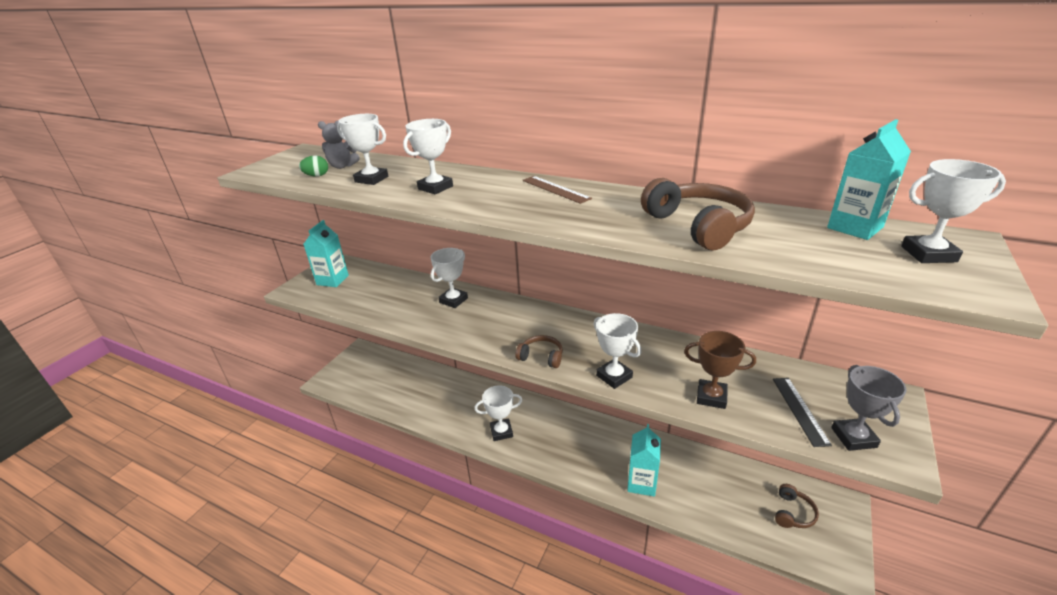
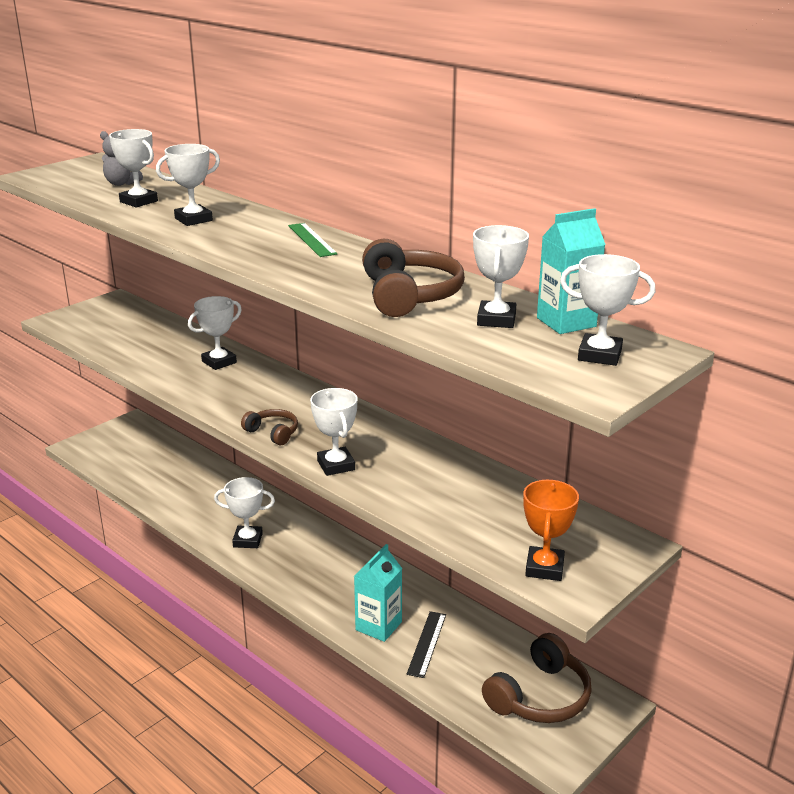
camera: 15 degrees right, 5 degrees down
(316, 176) = (88, 190): green egg -> none
(332, 280) = (101, 318): turquoise carton -> none
(555, 189) = (312, 239): brown ruler -> green ruler
(711, 397) = (425, 504): brown trophy -> none
(793, 513) = (540, 696): brown headphones -> brown headphones, size x1.80
(798, 236) = (496, 319): none -> white trophy
(800, 410) = (511, 534): black ruler -> black ruler (427, 643)
(853, 437) = (544, 568): grey trophy -> orange trophy

